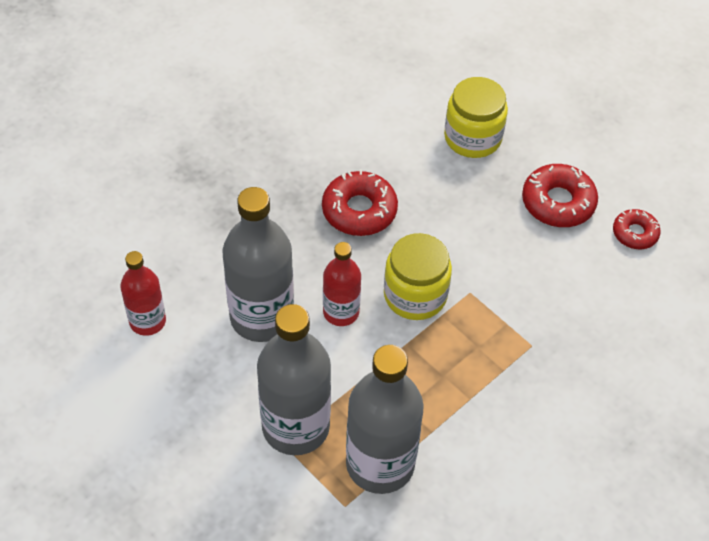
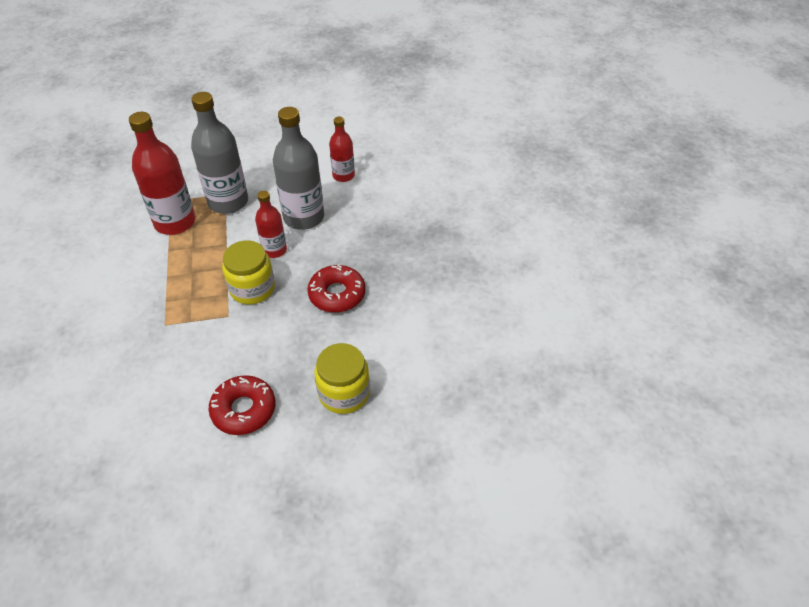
camera: 125 degrees right, 5 degrees down
(380, 464) = (175, 222): grey bottle -> red bottle
(635, 233) = (175, 441): red donut -> none

